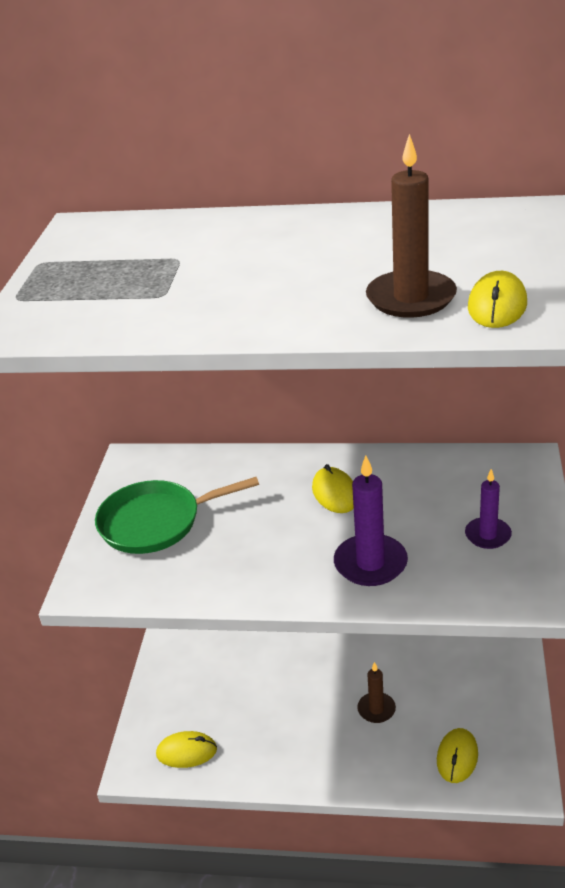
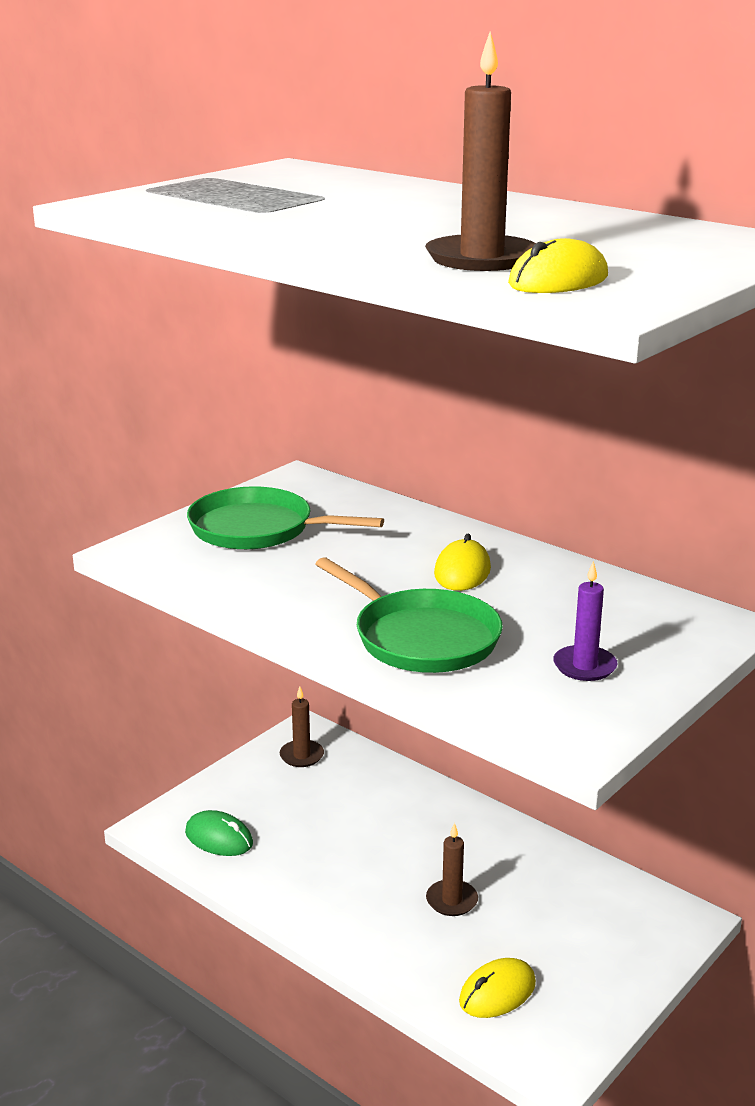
camera: 30 degrees right, 10 degrees down
(184, 655) = (302, 756): none -> brown candle
(186, 752) = (219, 838): yellow mouse -> green mouse
(370, 563) = (421, 638): purple candle -> green pan

